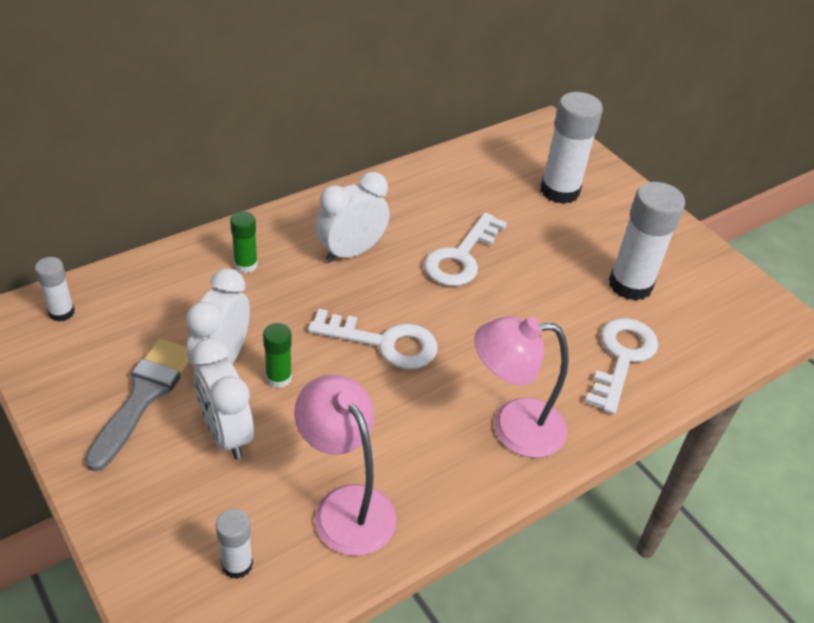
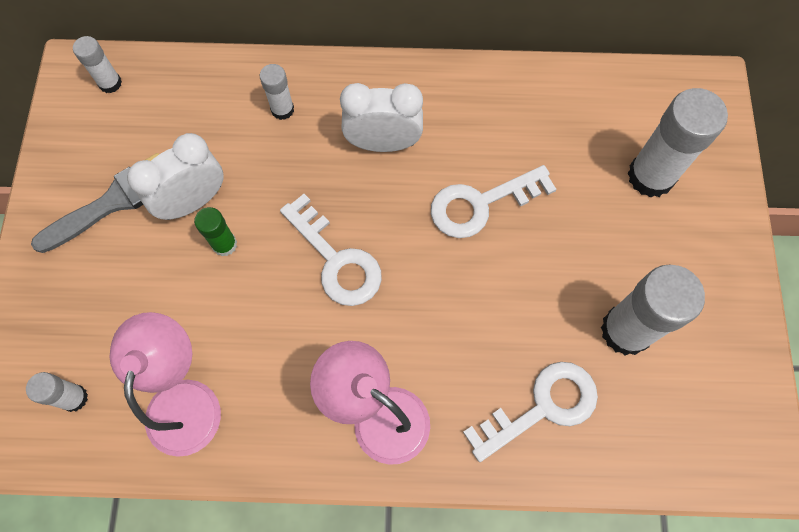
camera: 40 degrees right, 25 degrees up
(226, 433) = (148, 275): white clock -> none
(246, 265) = (282, 109): green glue stick -> white glue stick

